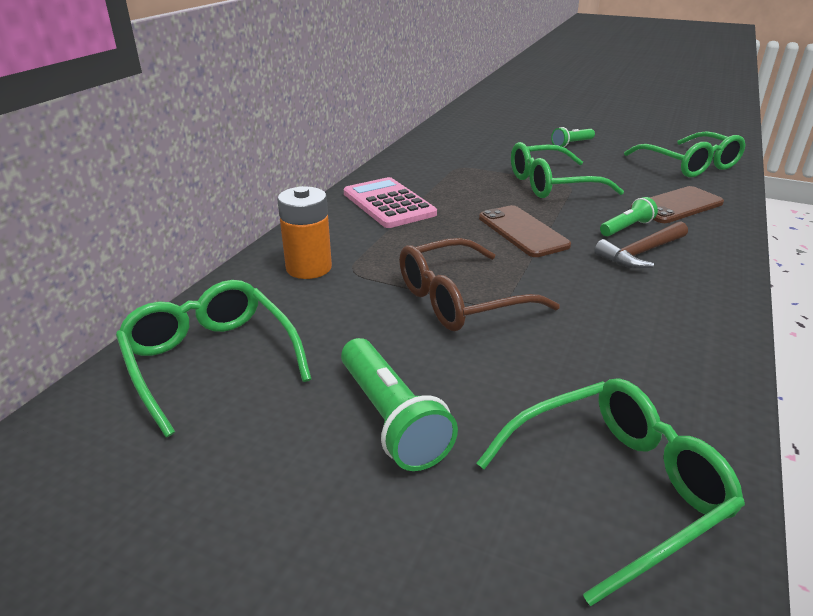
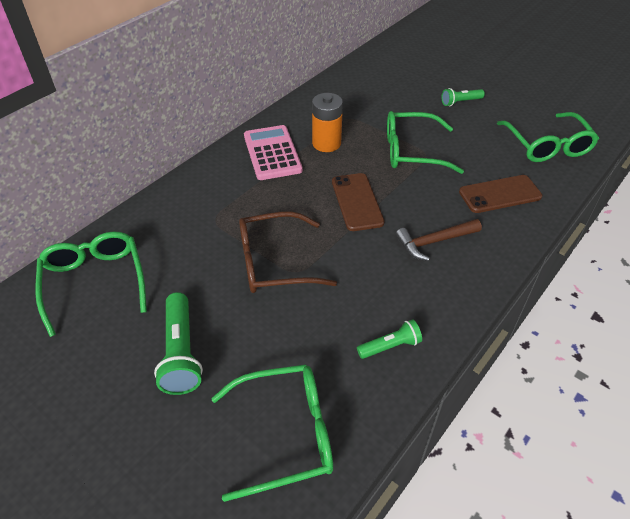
camera: 15 degrees right, 15 degrees up
(309, 268) = (186, 211): orange battery -> orange battery (326, 143)
(626, 228) = (441, 212): green flashlight -> green flashlight (390, 346)

